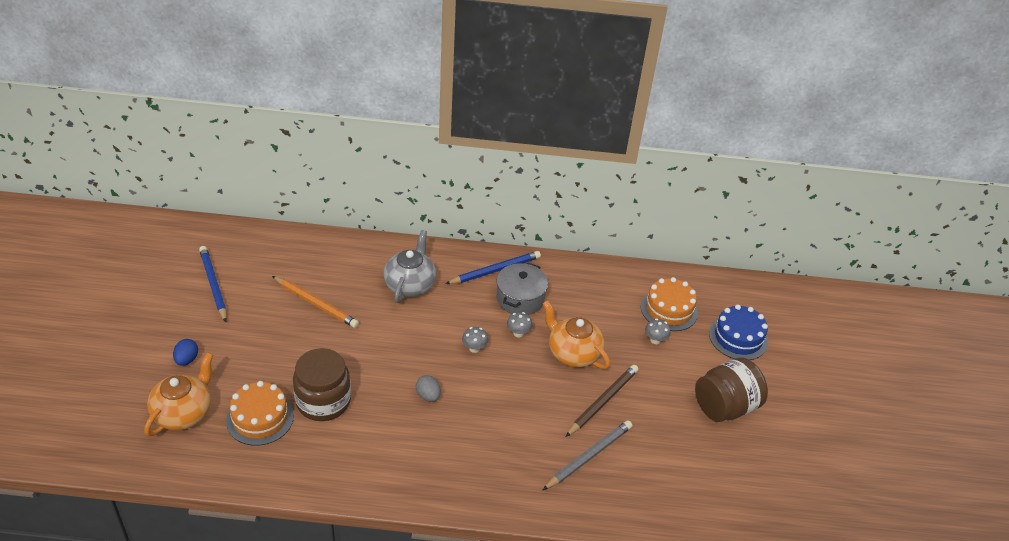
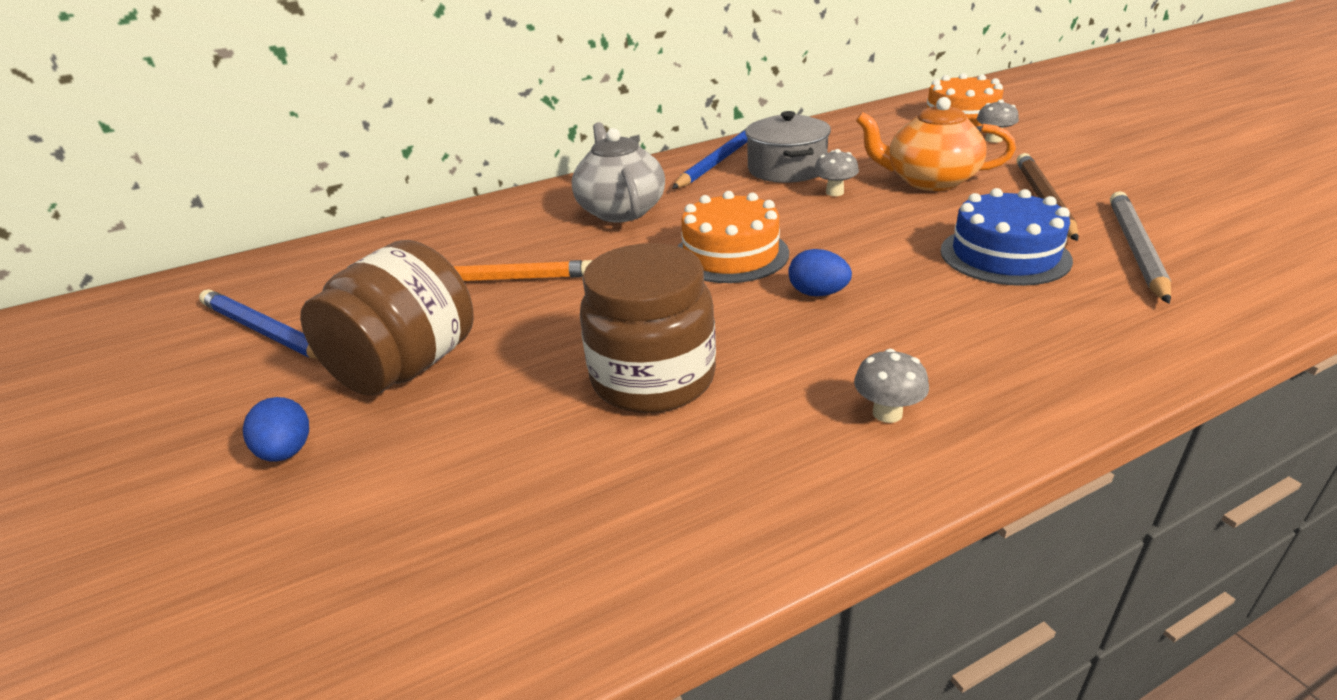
camera: 25 degrees left, 10 degrees down
(184, 413) = (353, 546): orange teapot -> none
(260, 418) = (553, 463): orange cake -> orange cake (730, 254)
(428, 396) = (818, 293): grey egg -> blue egg
(474, 348) = (802, 225): grey mushroom -> grey mushroom (887, 413)
(725, 407) = (1167, 150): brown jar -> brown jar (407, 367)
(738, 338) = (1064, 109): blue cake -> blue cake (1004, 255)

